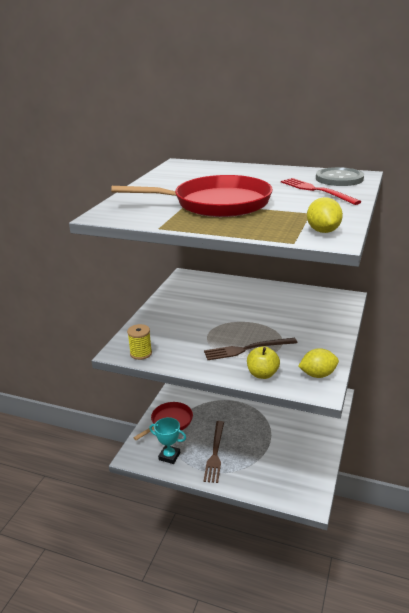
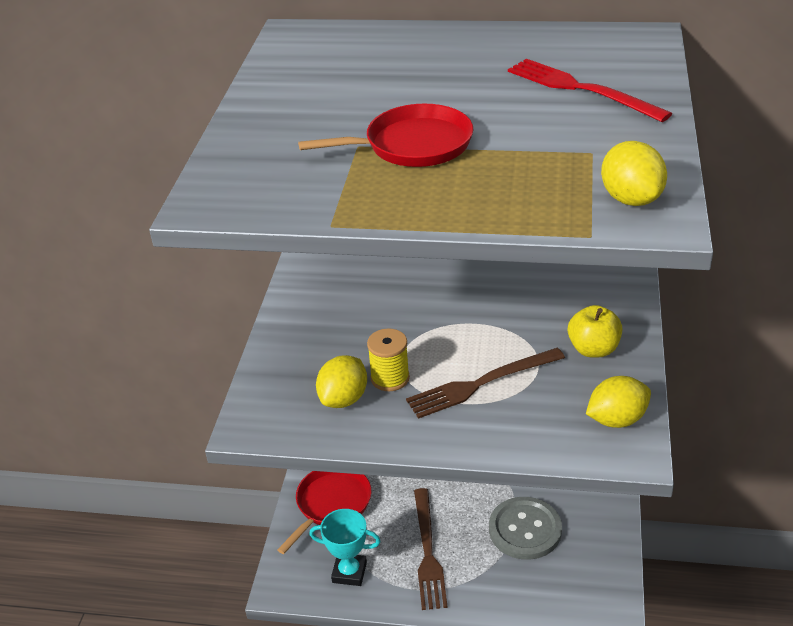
camera: 10 degrees left, 10 degrees up
(141, 353) = (293, 422): yellow spool -> yellow spool (390, 378)
(171, 346) = (344, 399): none -> yellow lemon
(217, 203) = (413, 145): red pan -> red pan, size x0.59
(262, 374) = (523, 433): yellow apple -> yellow apple (593, 349)
(339, 179) = (610, 51): grey button -> grey button (525, 530)

